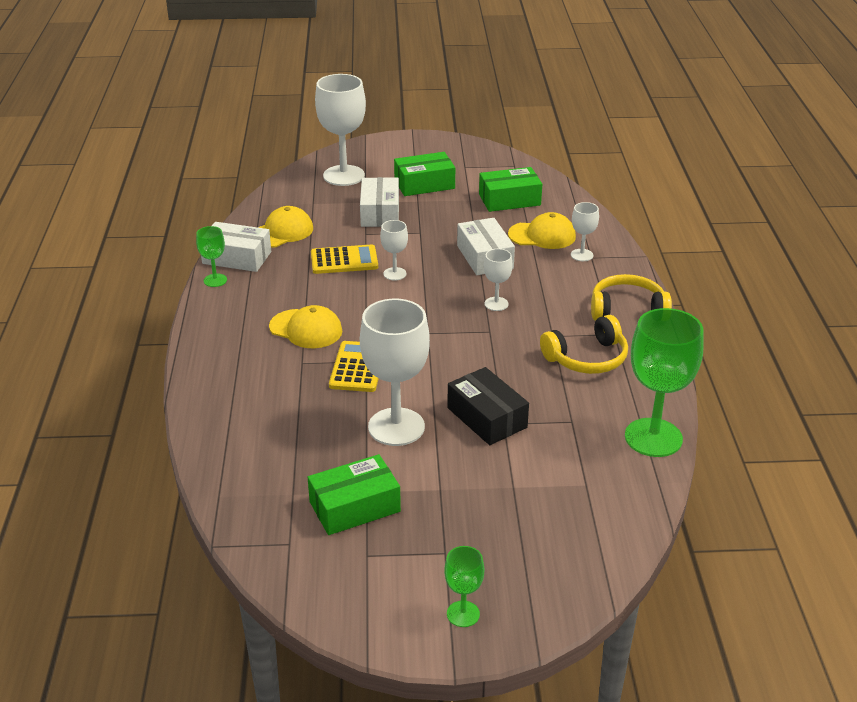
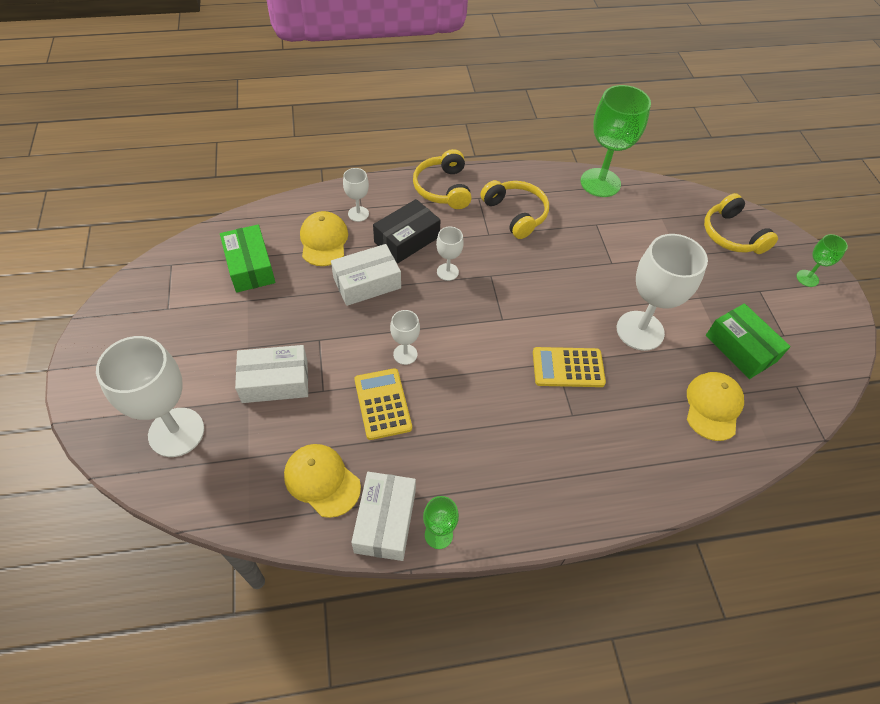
camera: 100 degrees left, 20 degrees up
(306, 329) = (517, 420): yellow cap -> yellow cap (713, 406)
(424, 184) = (208, 344): green box -> none
(486, 418) = (609, 273): black box -> black box (407, 239)
(553, 551) = (732, 235): none -> yellow headphones

